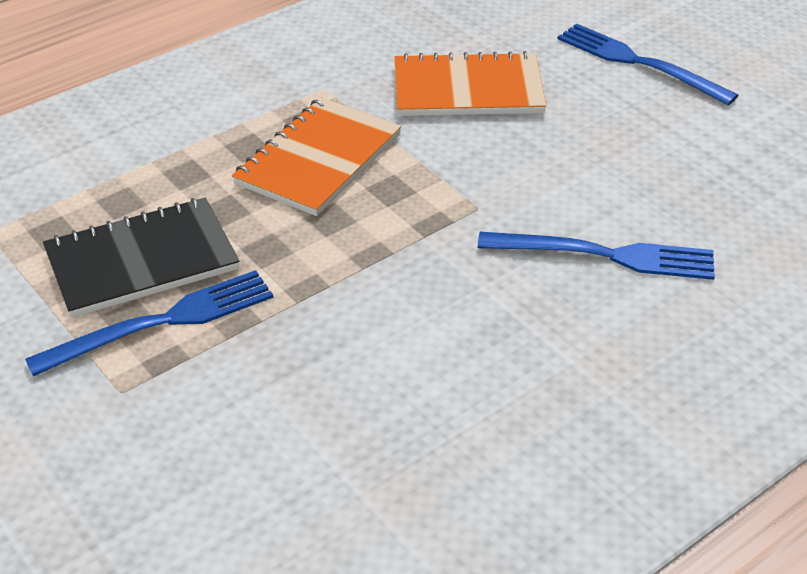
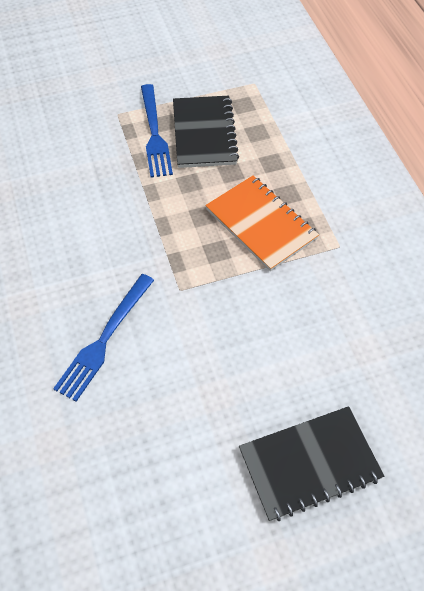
camera: 110 degrees right, 15 degrees up
(468, 89) = (311, 329): orange notebook -> none
(638, 63) = (309, 464): blue fork -> black notebook

